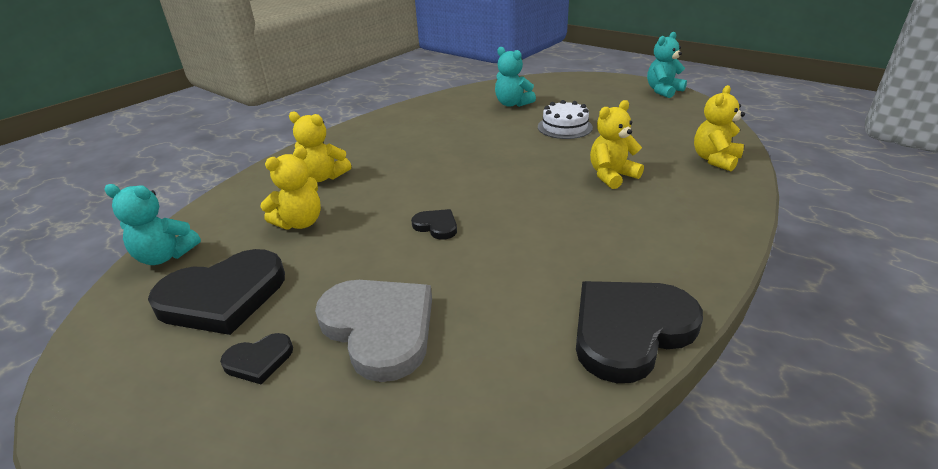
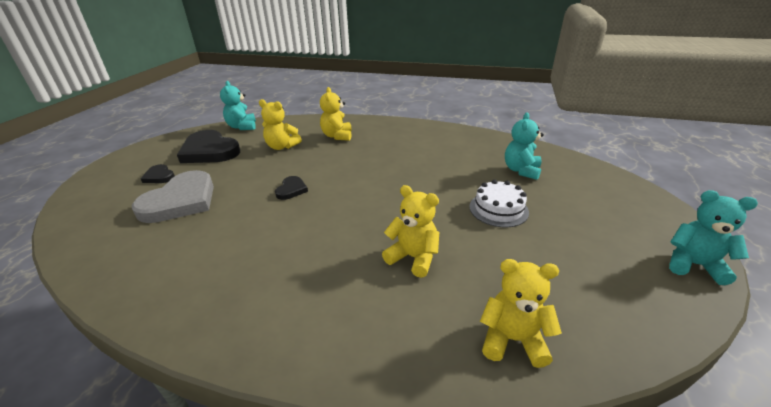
camera: 65 degrees right, 0 degrees up
(630, 330) = (169, 307): black heart -> none

